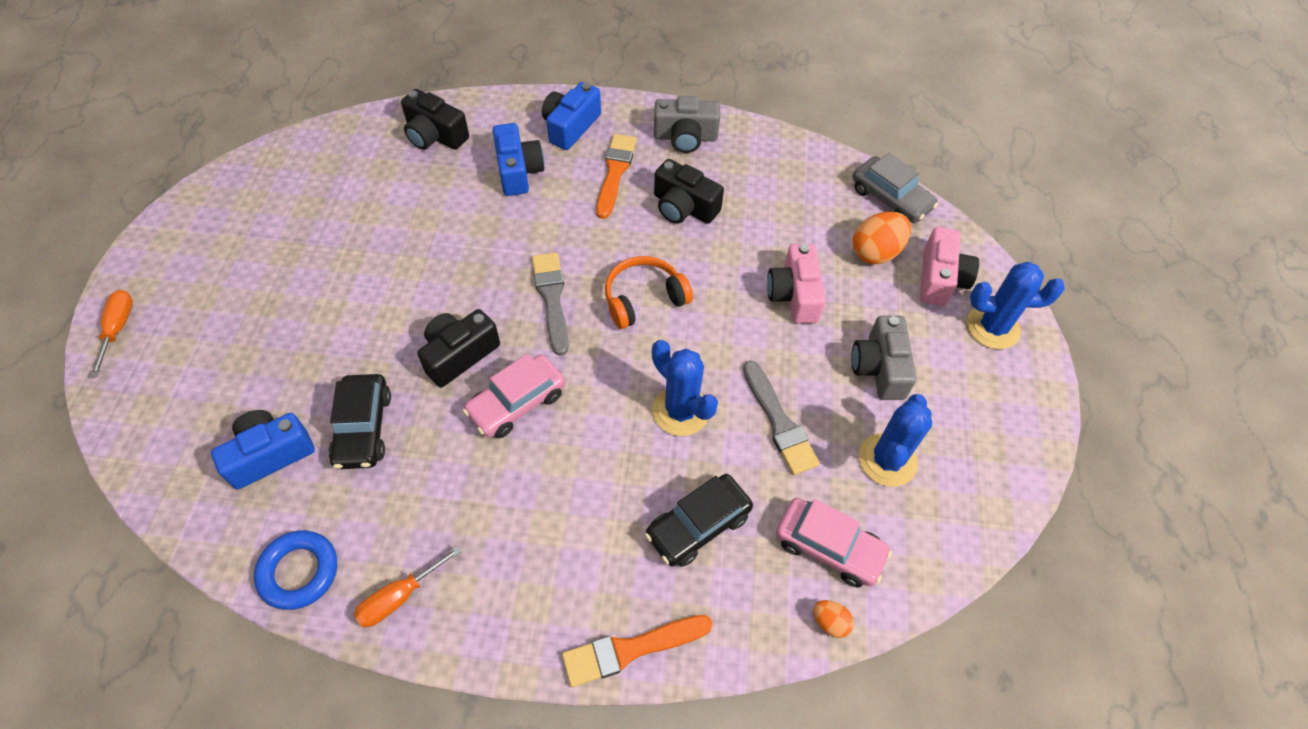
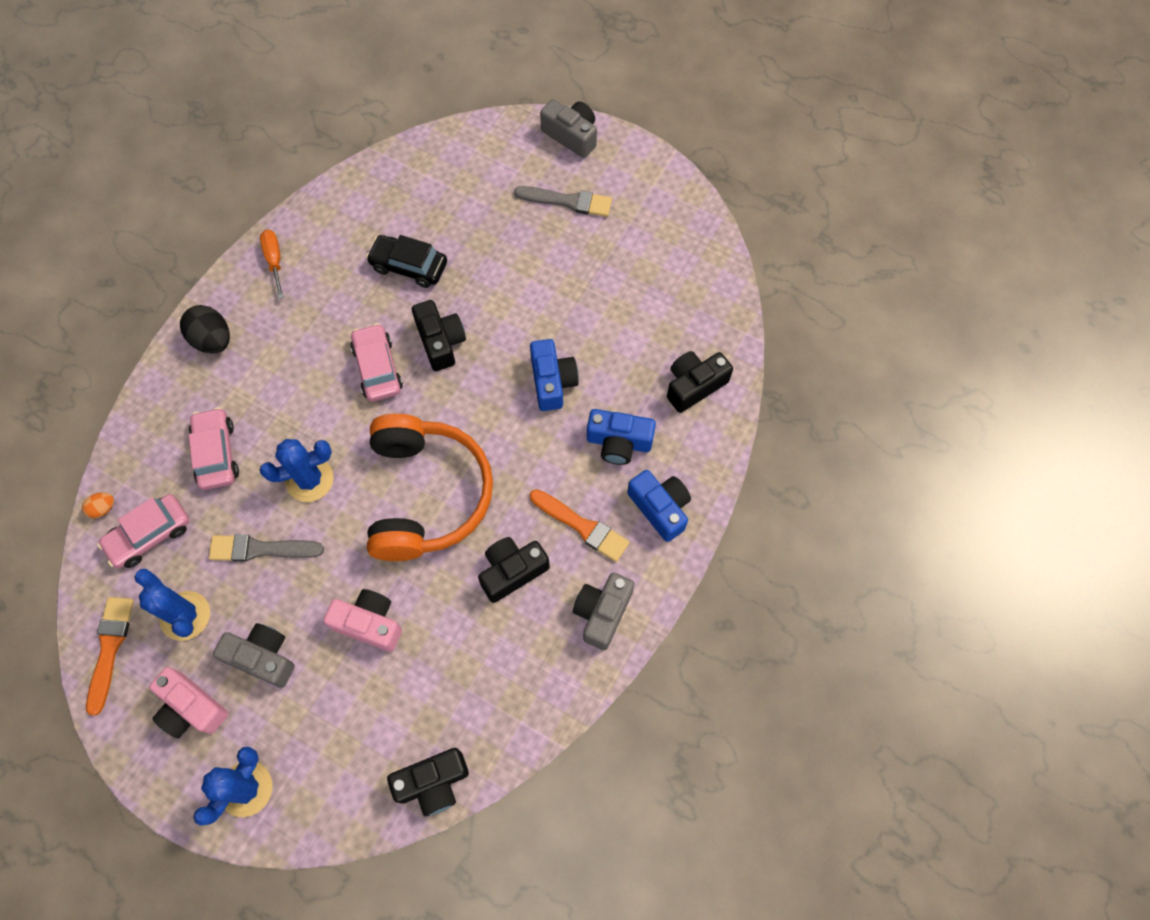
camera: 115 degrees right, 10 degrees up
(118, 328) = (571, 135): orange screwdriver -> grey camera
(270, 454) = (417, 209): blue camera -> blue camera (552, 381)
(299, 572) = (323, 211): blue ring -> none
(549, 615) = (213, 340): none -> black egg
(552, 298) = (462, 423): grey brush -> grey brush (568, 201)
(630, 649) = (163, 379): orange brush -> orange brush (110, 648)
(643, 298) = (427, 494): orange headphones -> orange headphones, size x1.89
(698, 525) = (216, 453): black car -> pink car
(876, 252) = (377, 727): orange egg -> none
(890, 199) = (433, 783): grey car -> black camera
(940, 279) = (319, 772): pink camera -> pink camera (191, 708)

